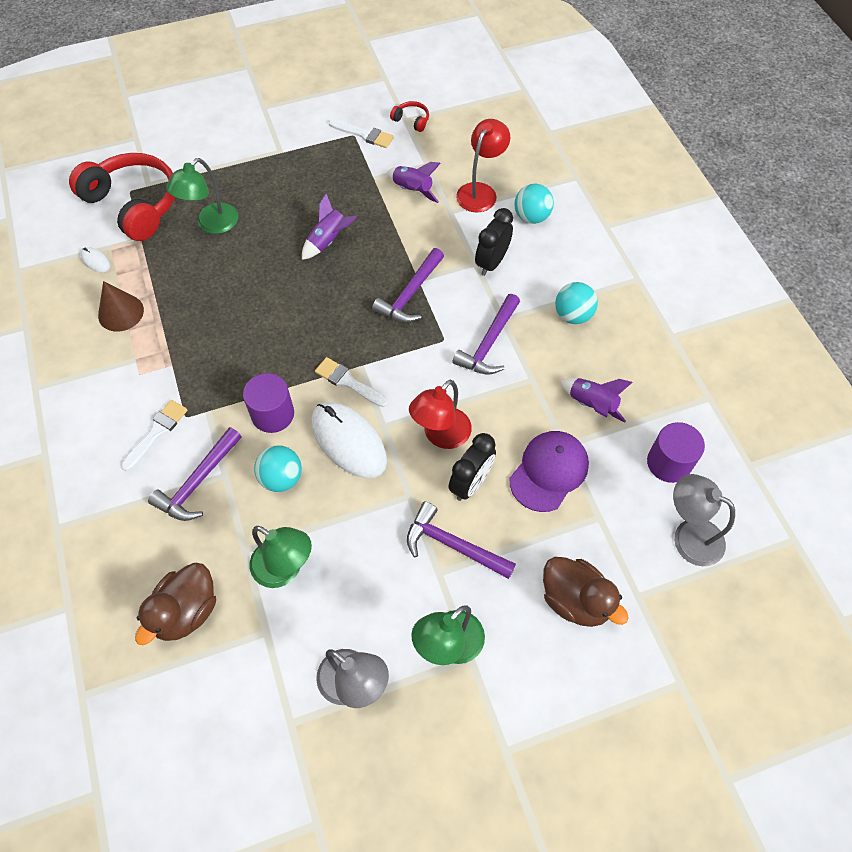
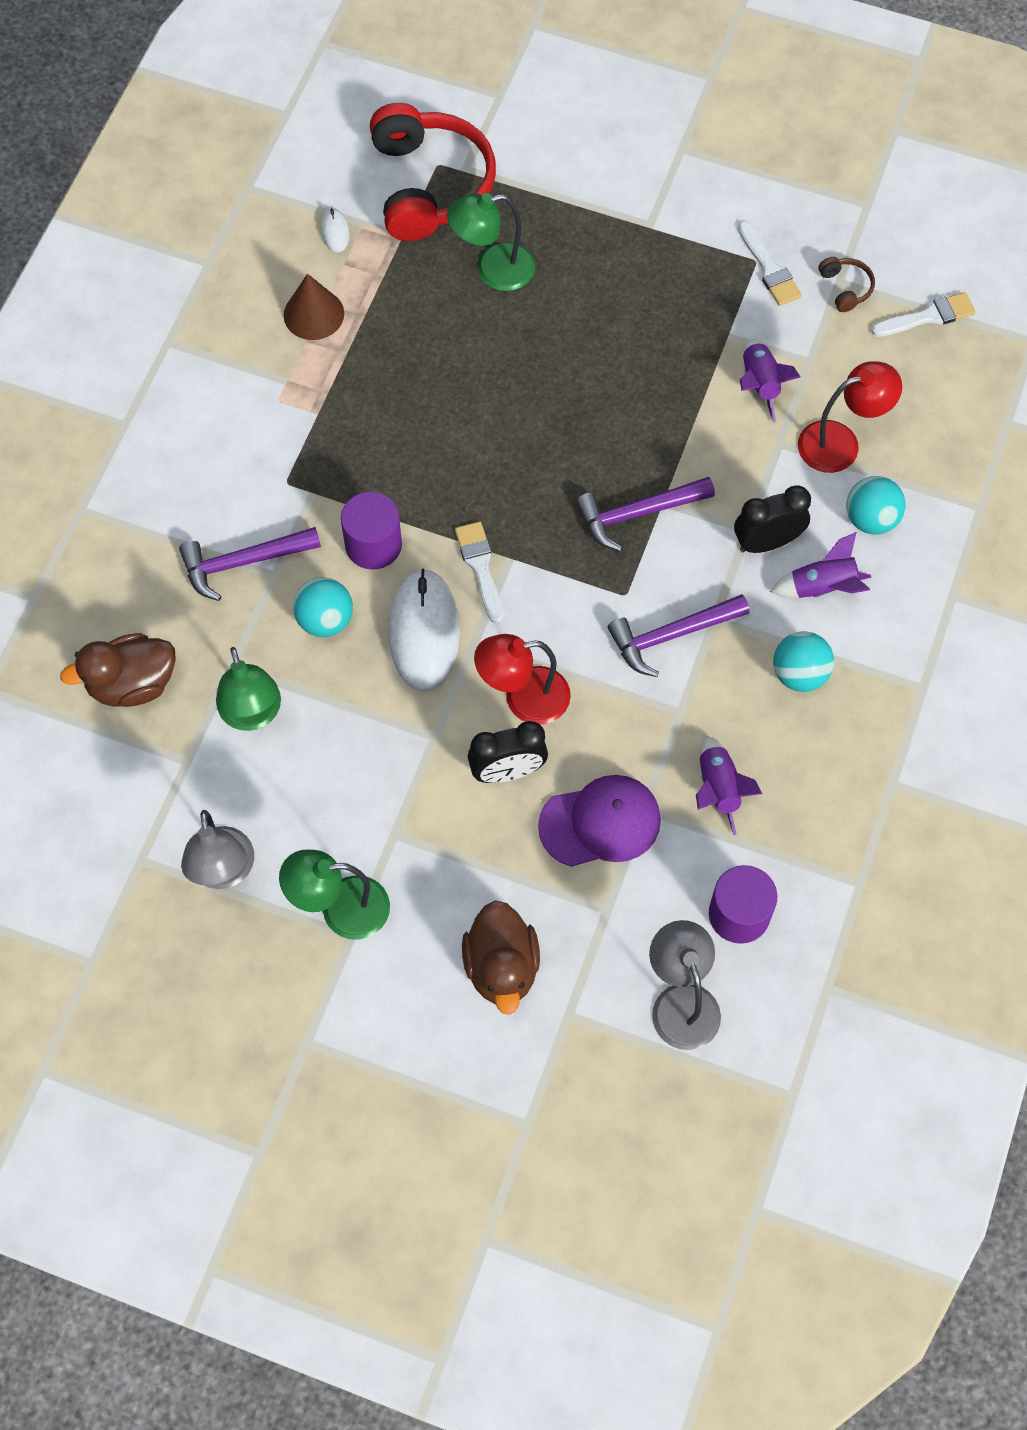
camera: 40 degrees right, 5 degrees up
(157, 432) = (245, 479): white brush -> white brush (928, 316)
(328, 240) = (604, 382): purple rocket -> purple rocket (823, 587)
(411, 120) = (845, 288): red headphones -> brown headphones
(452, 545) = (432, 818): purple hammer -> none

